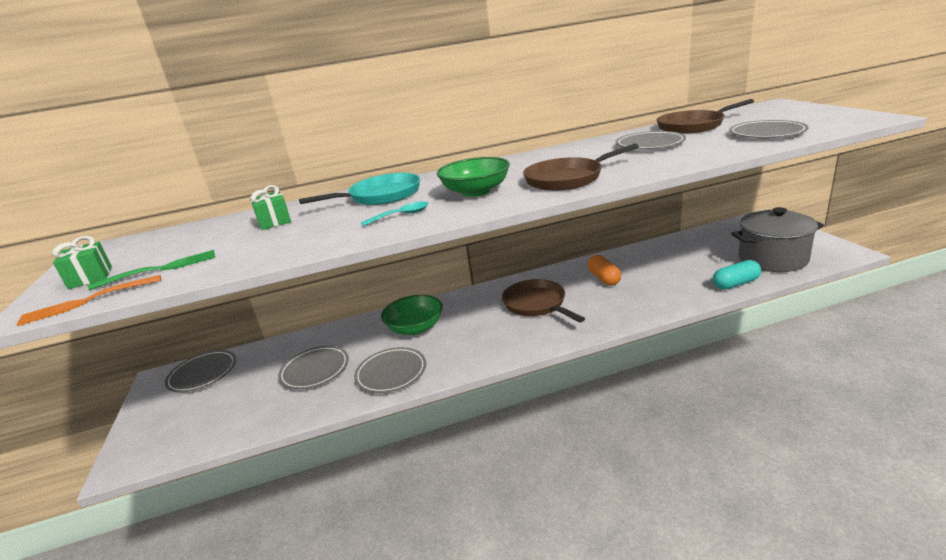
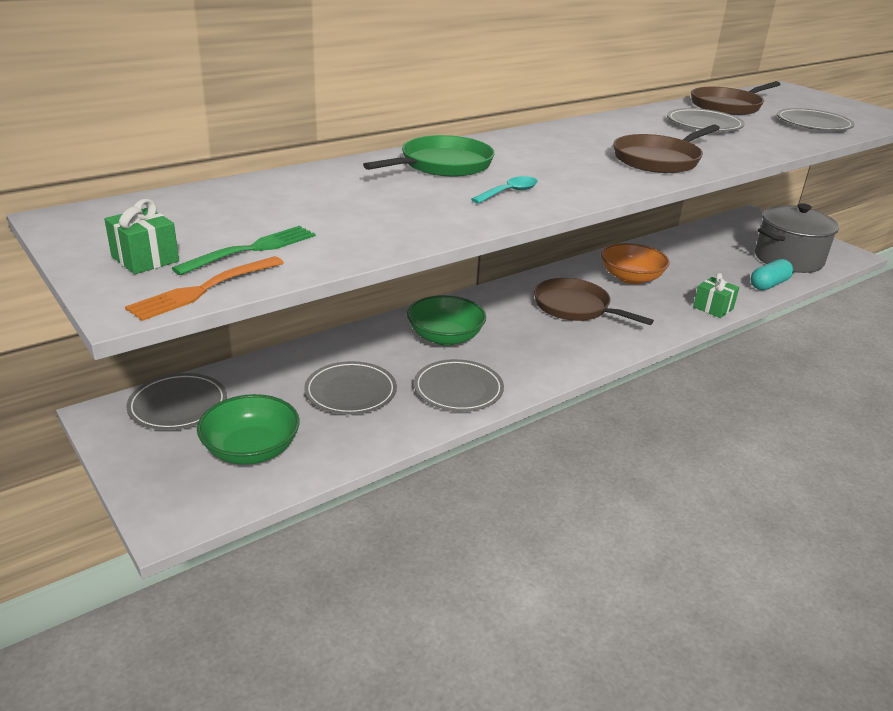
camera: 25 degrees left, 5 degrees up
(274, 222) = (330, 192): green gift -> green gift (713, 308)
(381, 196) = (442, 165): turquoise pan -> green pan
(476, 191) = (566, 168): green bowl -> green bowl (251, 450)
(604, 278) = (631, 278): orange capsule -> orange bowl

